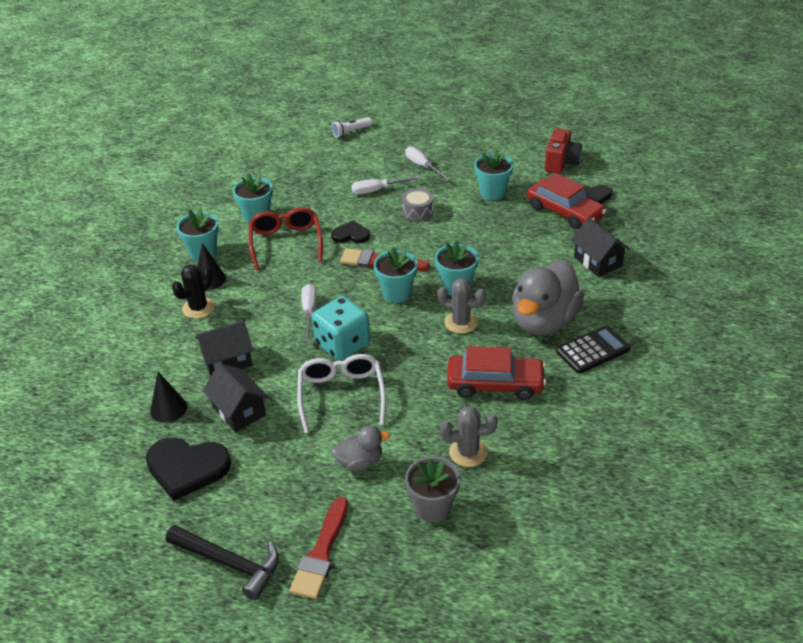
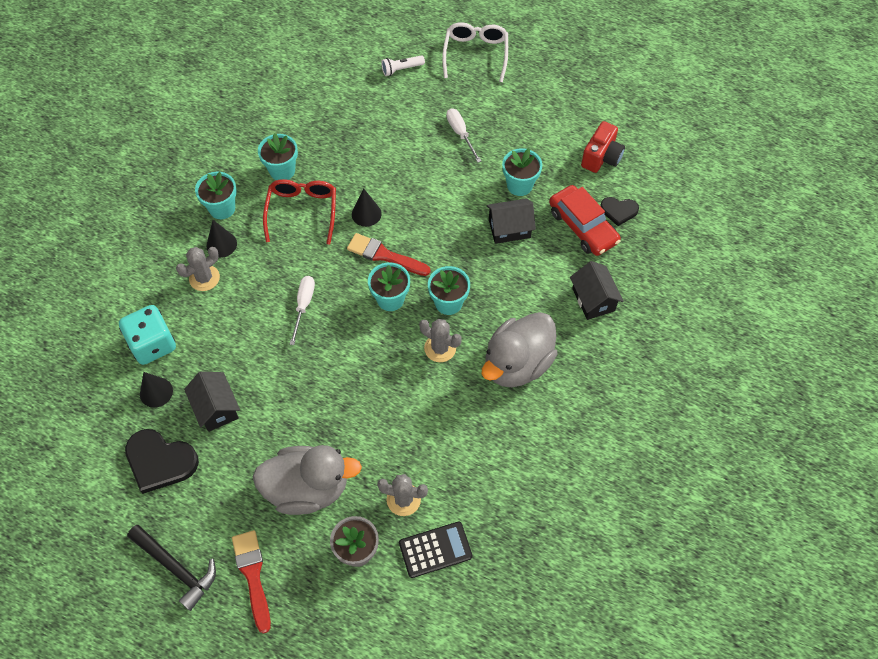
camera: 10 degrees right, 20 degrees up
(198, 308) = (204, 278): black cactus -> grey cactus
(227, 361) = (218, 348): black house -> black house (509, 229)
(321, 553) = (253, 575): red brush -> red brush turned 135 degrees clockwise
(341, 395) = (309, 410): white glasses -> white glasses (475, 54)
(343, 345) = (325, 351): turquoise dice -> turquoise dice (153, 344)
(351, 235) = (366, 214): black heart -> black cone
(360, 462) = (308, 488): grey duck -> grey duck, size x2.00
(377, 190) = (407, 158): white screwdriver -> none
(418, 212) = (438, 196): grey drum -> none
(495, 384) = (450, 428): red car -> none
(593, 350) = (552, 408): black calculator -> black calculator (435, 550)

